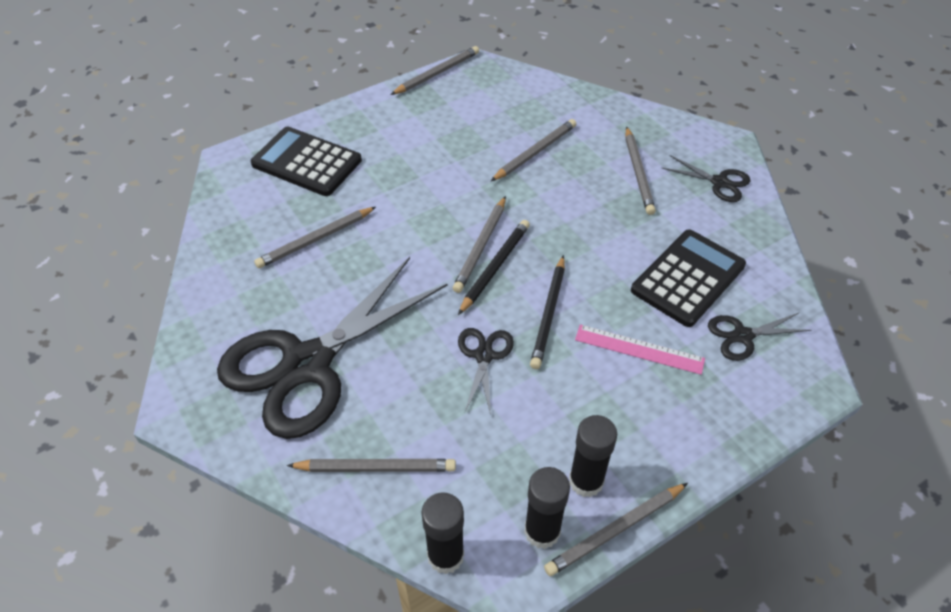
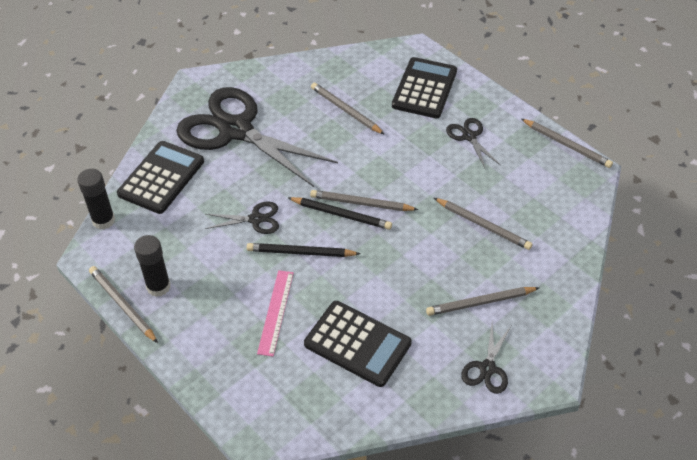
camera: 80 degrees right, 0 degrees up
(375, 468) = (161, 178): grey pencil -> black calculator
(542, 531) = (121, 266): black glue stick -> none
(742, 336) = (301, 384): black scissors -> black scissors (469, 136)

